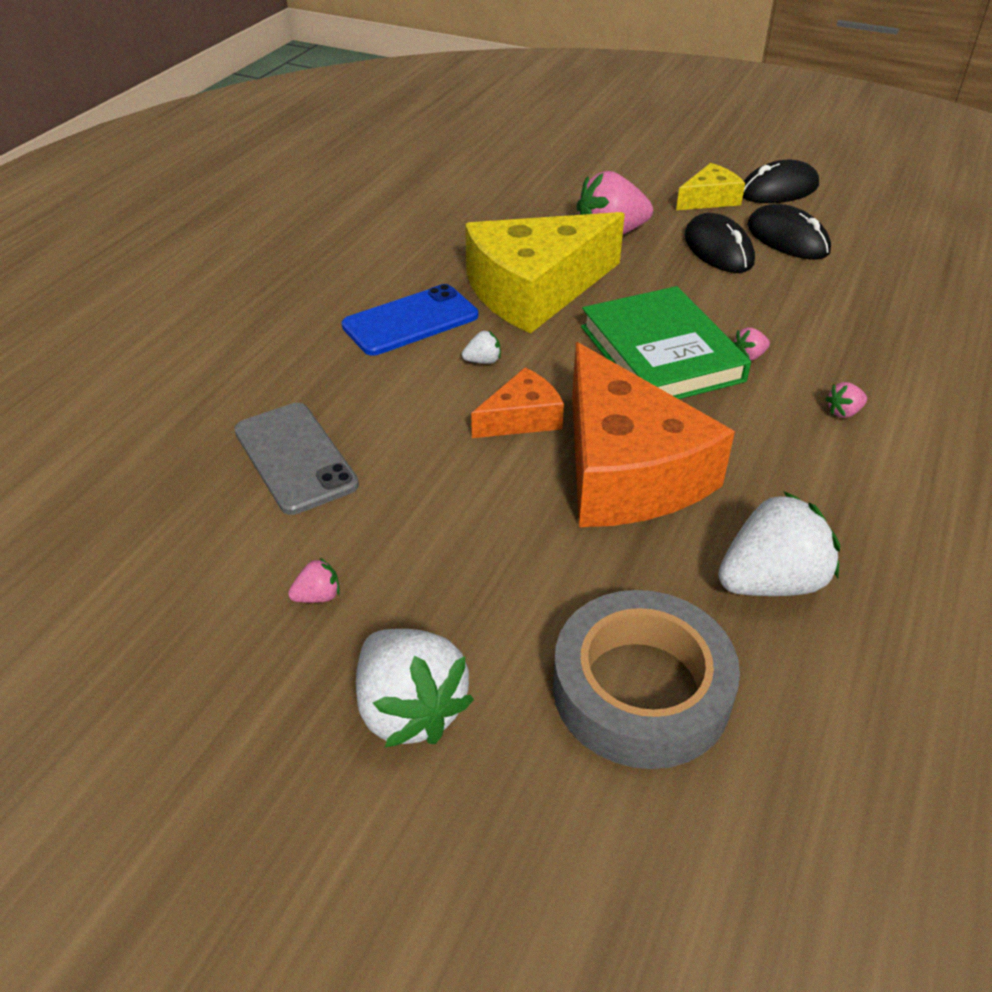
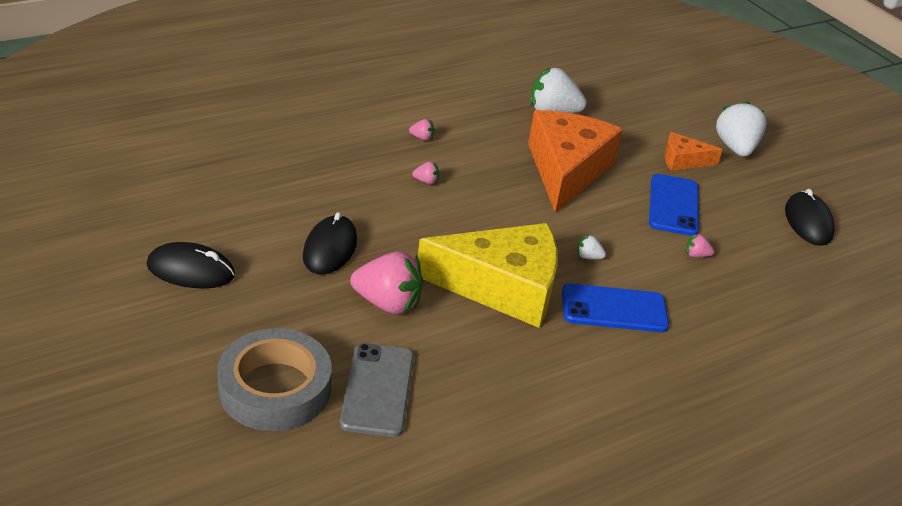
camera: 150 degrees left, 5 degrees down
(295, 458) = (742, 258): grey phone -> grey phone (377, 389)
(318, 596) = (757, 195): pink strawberry -> pink strawberry (696, 255)
(437, 494) = (673, 205): none -> blue phone
(522, 418) = (596, 216): orange cheese -> orange cheese (683, 160)
(641, 689) = (641, 114): grey tape -> grey tape (275, 388)
(661, 353) = (474, 207): green book -> none
(709, 199) = (259, 292): yellow cheese -> none
(787, 239) = (268, 230): black mouse -> black mouse (808, 222)

